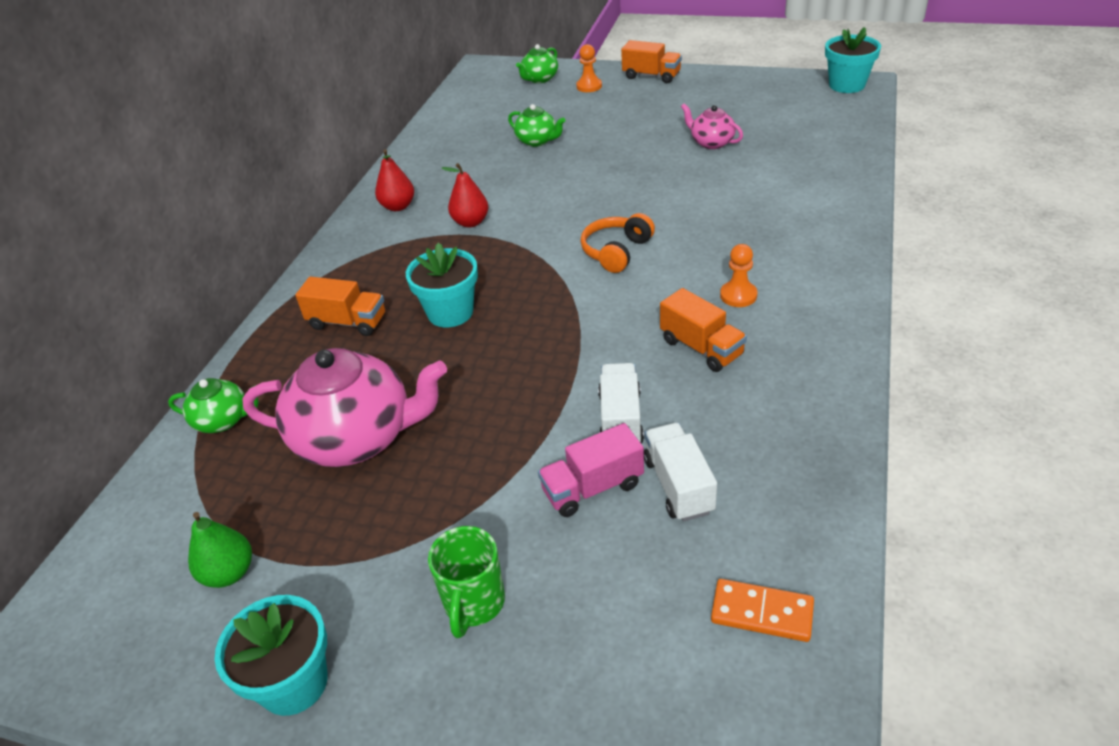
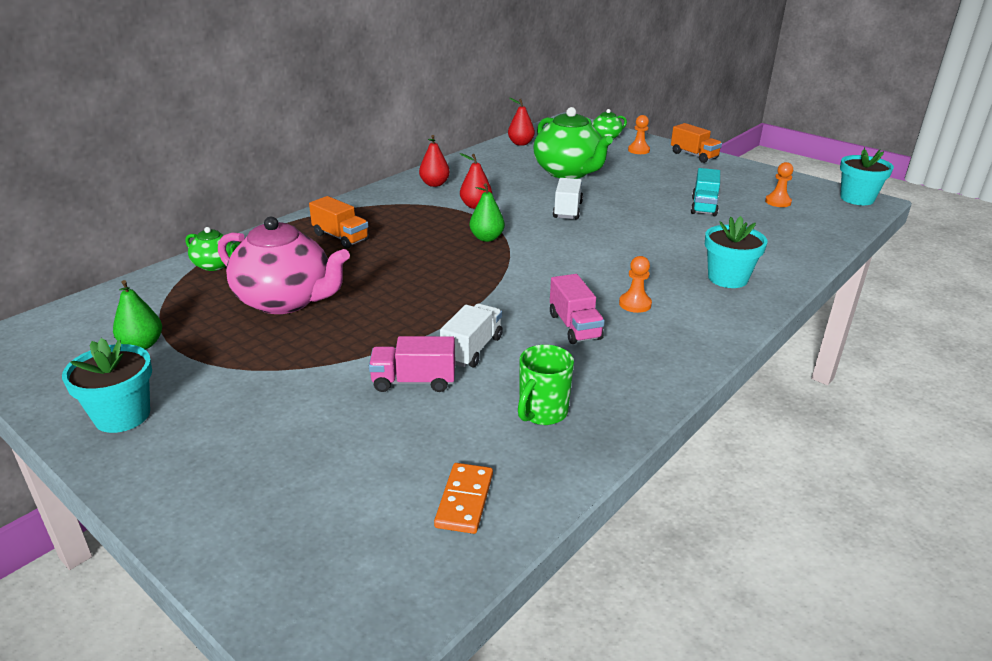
camera: 20 degrees right, 10 degrees down
(450, 312) = (413, 252): turquoise flower pot -> turquoise flower pot (727, 278)
(452, 115) = (520, 143): none -> red pear
(474, 603) = (271, 417): green mug -> green mug (542, 412)
(518, 263) = (486, 238): none -> green pear
(537, 141) = (568, 172): green teapot -> green teapot, size x2.02
(616, 251) = (565, 251): orange headphones -> none
(678, 485) = (477, 402): white truck -> white truck (567, 210)
(701, 348) = (574, 326): orange truck -> pink truck
(711, 143) = (703, 206): pink teapot -> turquoise truck
(762, 612) = (464, 500): orange domino -> orange domino turned 60 degrees clockwise
(778, 113) = (778, 202): none -> orange pawn

